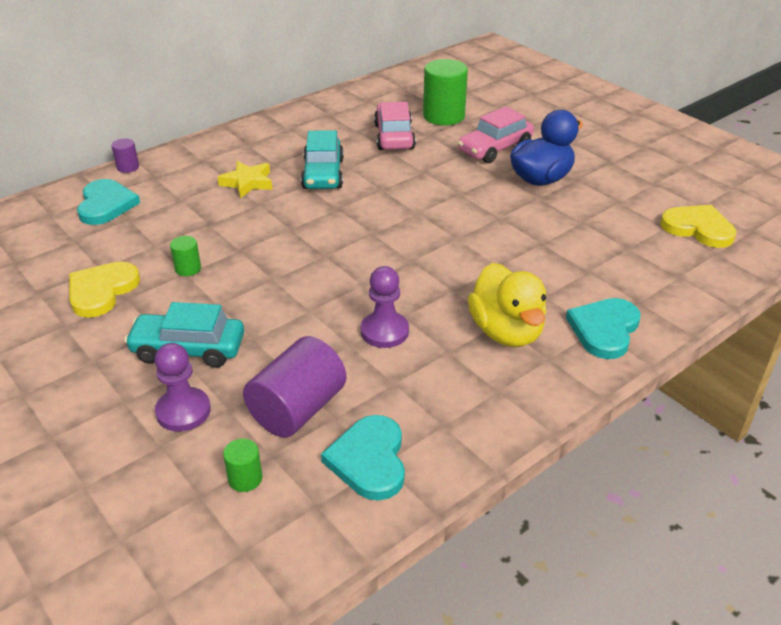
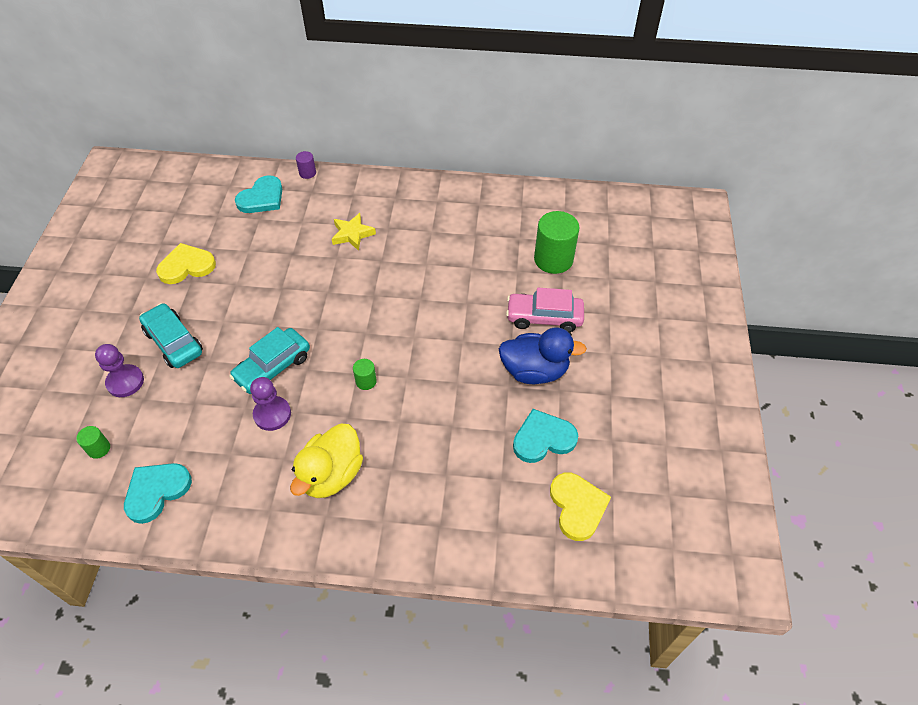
camera: 45 degrees right, 15 degrees up
(188, 268) = (241, 282): green cylinder -> green cylinder (366, 381)
(297, 409) = (169, 428): purple cylinder -> none
(323, 174) = (403, 259): turquoise car -> turquoise car (273, 367)
(394, 136) = (492, 256): pink car -> none
(604, 329) = (386, 526): turquoise heart -> turquoise heart (543, 438)

